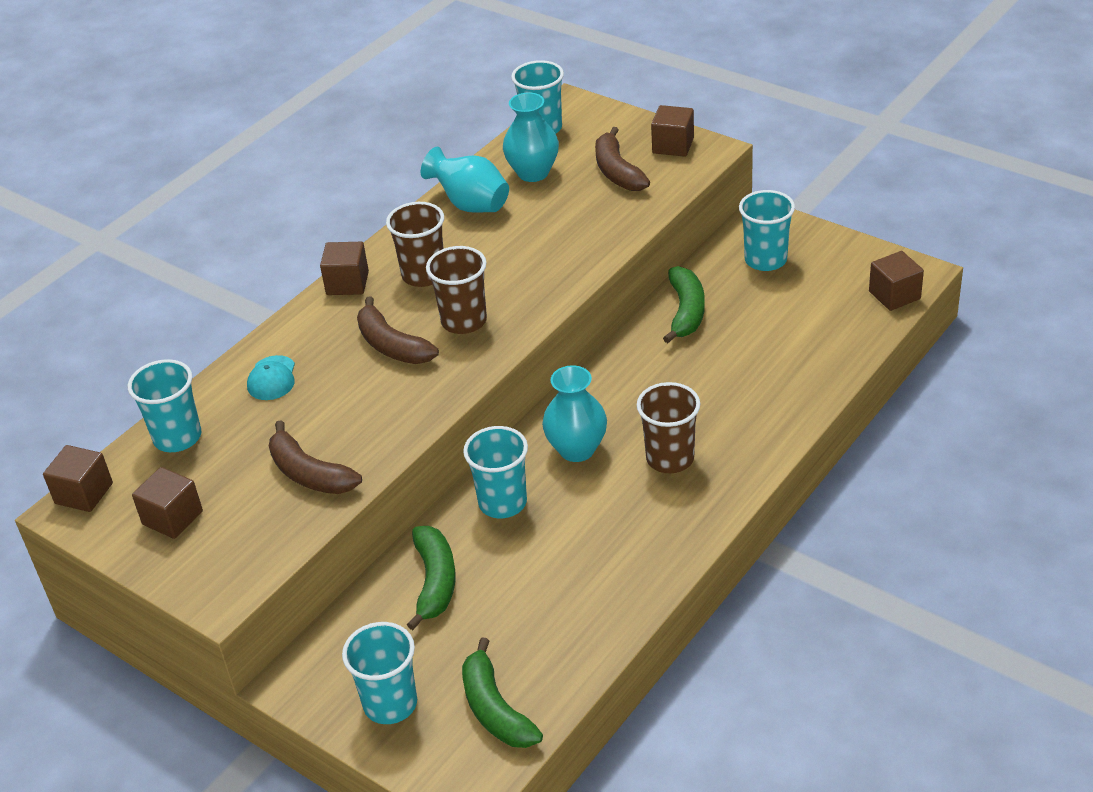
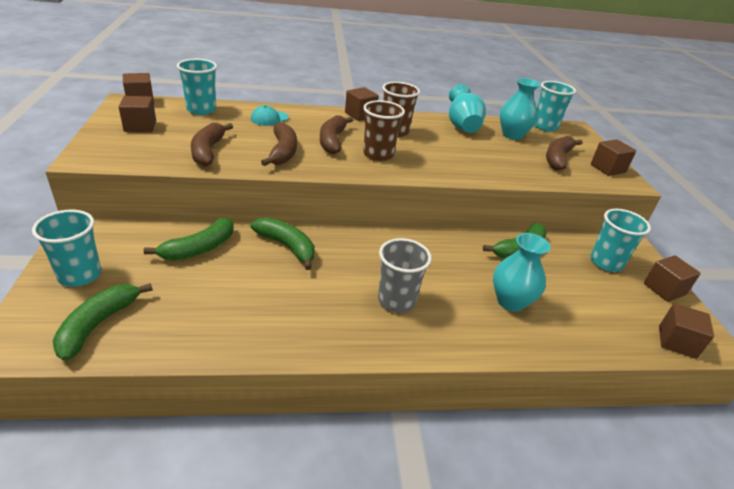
camera: 40 degrees right, 5 degrees down
(377, 405) = (283, 152): none -> brown banana
(502, 503) = (287, 246): turquoise cup -> green banana
(577, 449) = (360, 256): turquoise vase -> turquoise vase (510, 301)
(670, 458) = (396, 300): brown cup -> grey cup
(835, 248) = (664, 289): none -> brown cube

